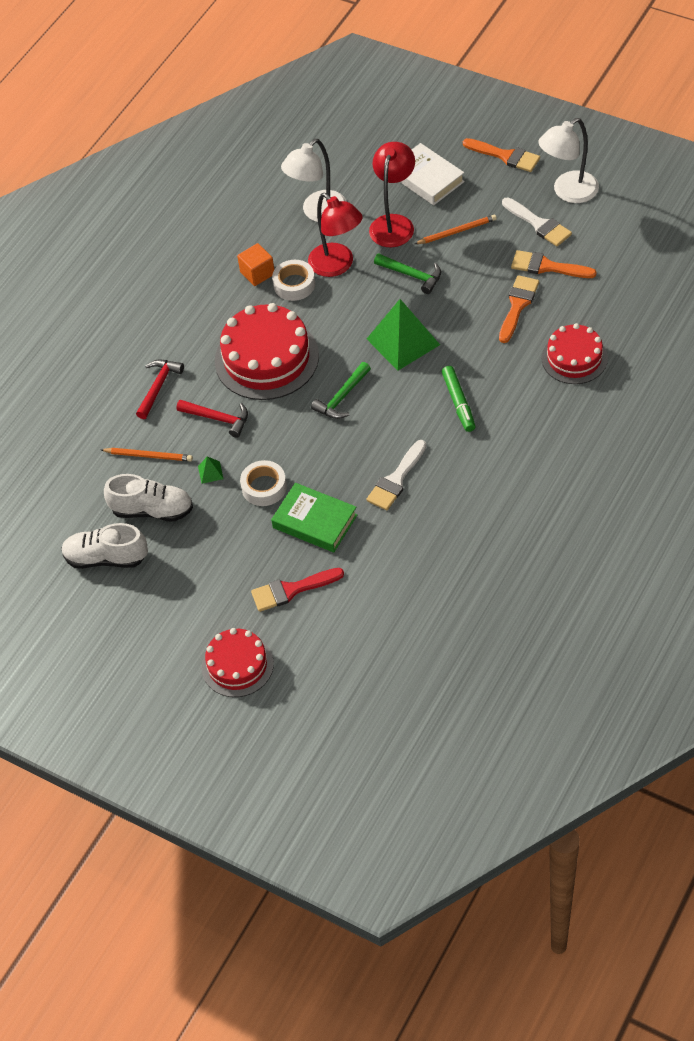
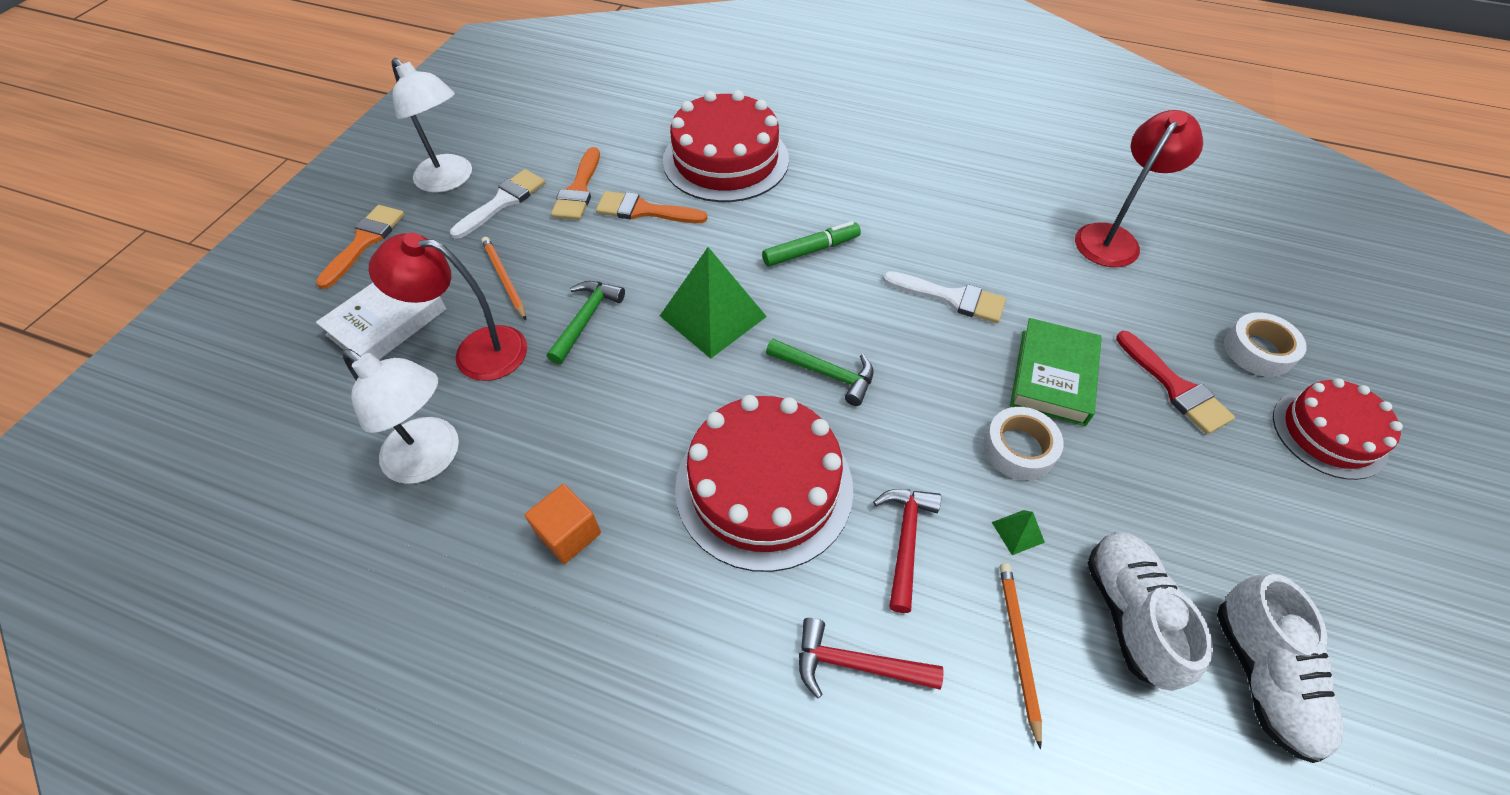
camera: 105 degrees left, 0 degrees up
(294, 284) = (598, 470): white tape -> white tape (1258, 351)
(337, 266) = (560, 414): red lamp -> red lamp (1112, 238)
(574, 358) = (726, 160): red cake -> red cake, size x1.62

